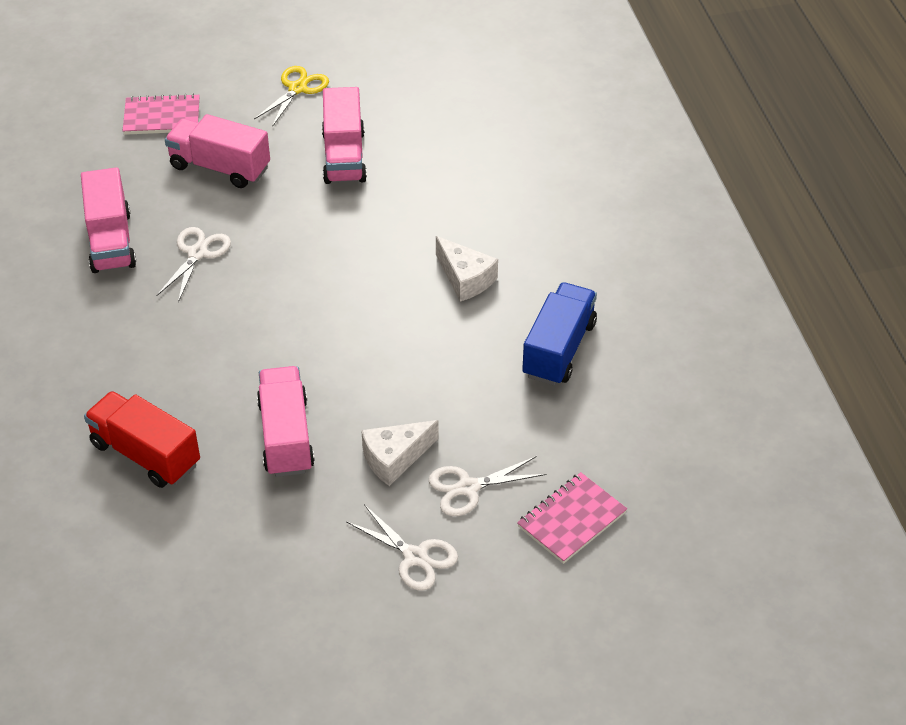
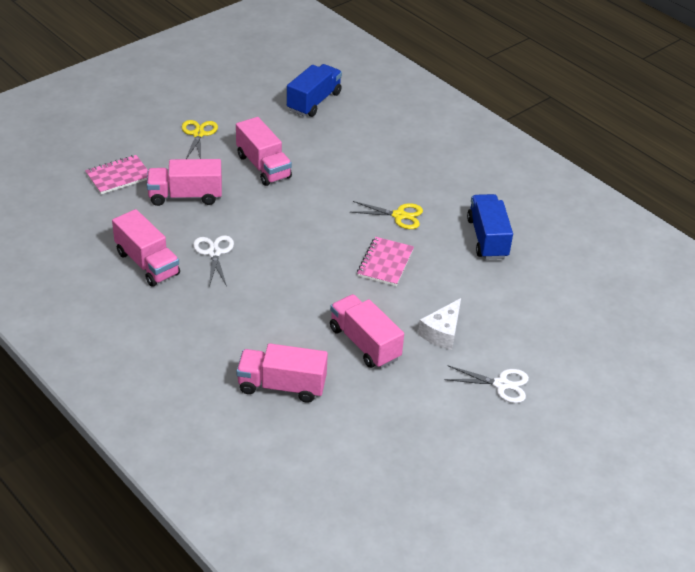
camera: 30 degrees left, 5 degrees down
(145, 454) = (282, 386): red truck -> pink truck
(465, 278) = (399, 215): white cheese -> yellow scissors
(468, 488) = (499, 334): white scissors -> none
(477, 85) = (314, 102): none -> blue truck
(571, 520) = (572, 330): pink notebook -> pink notebook (385, 263)

